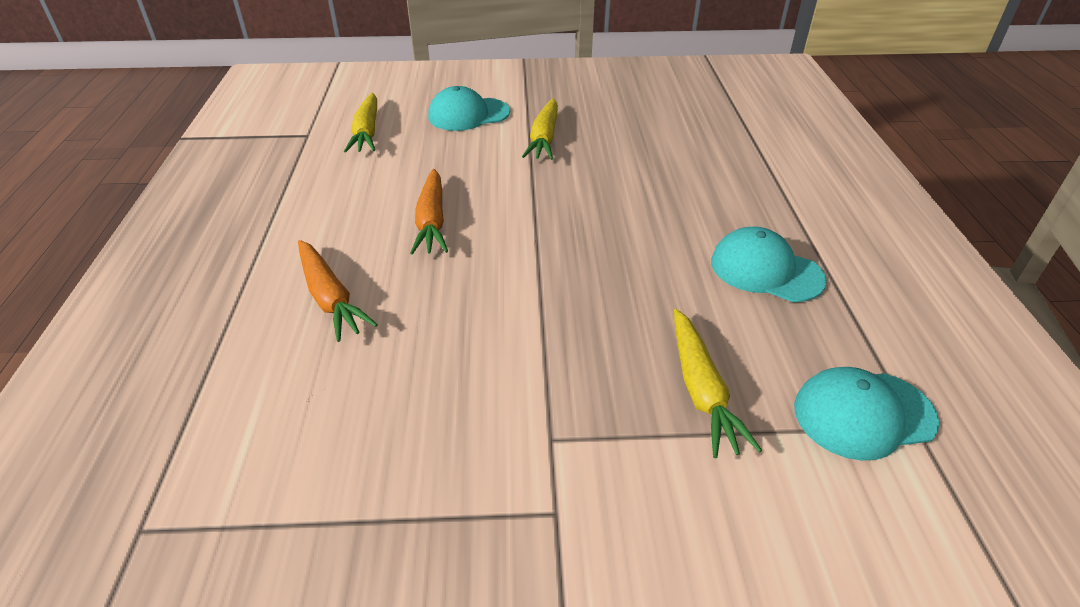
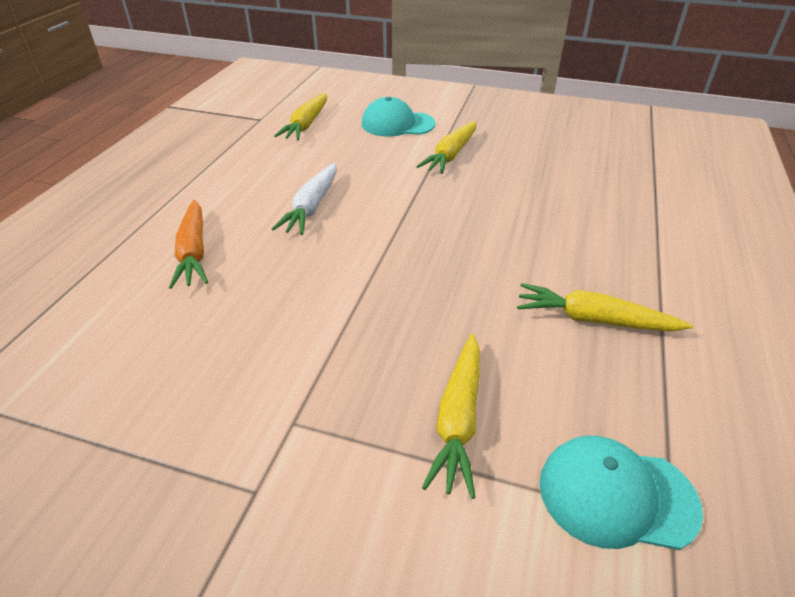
camera: 20 degrees right, 0 degrees up
(432, 221) = (312, 207): orange carrot -> white carrot
(766, 270) = (594, 320): turquoise cap -> yellow carrot

